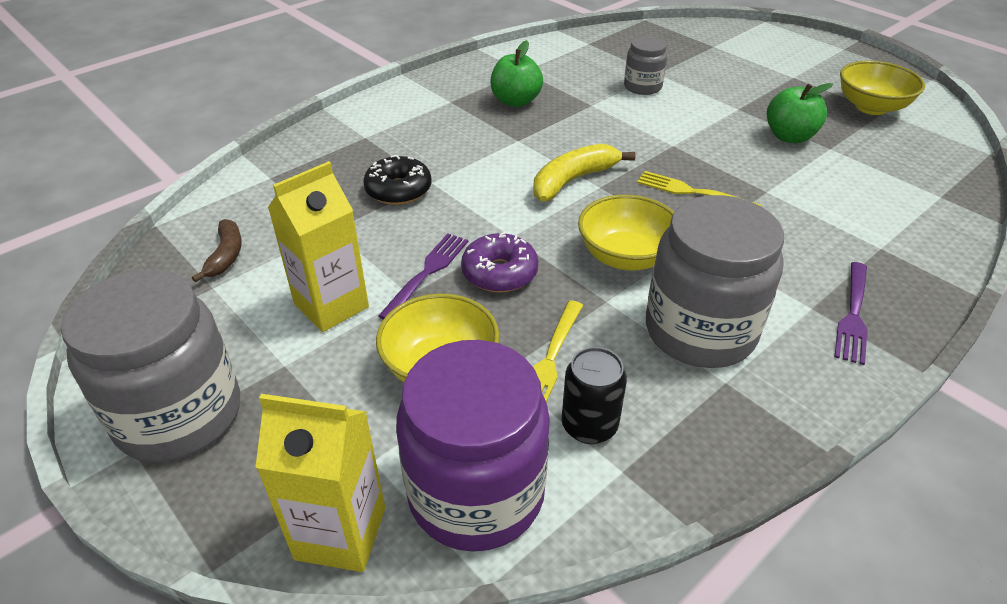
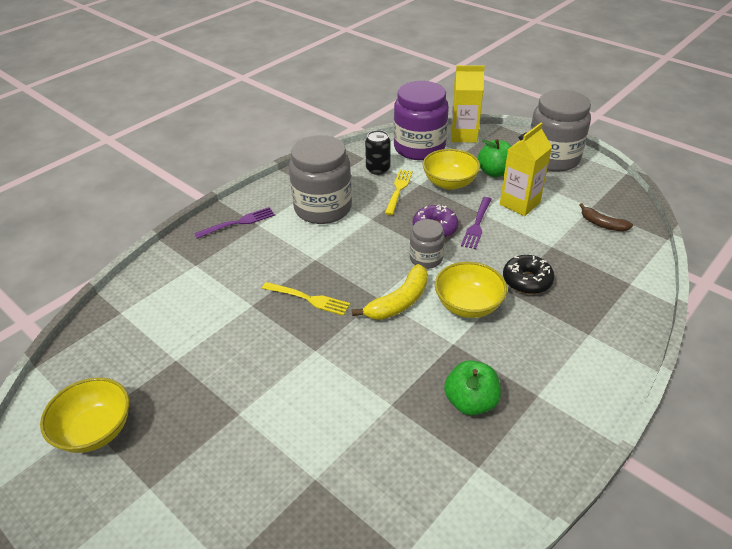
camera: 175 degrees right, 0 degrees up
(226, 255) = (602, 224): brown banana -> brown banana turned 45 degrees counterclockwise
(625, 256) = (360, 244): yellow bowl -> yellow bowl (468, 305)
(642, 87) = (335, 445): grey jar -> grey jar (426, 258)
(789, 137) = (205, 372): green apple -> green apple (495, 172)
(853, 314) = (238, 223): purple fork -> purple fork turned 45 degrees clockwise

